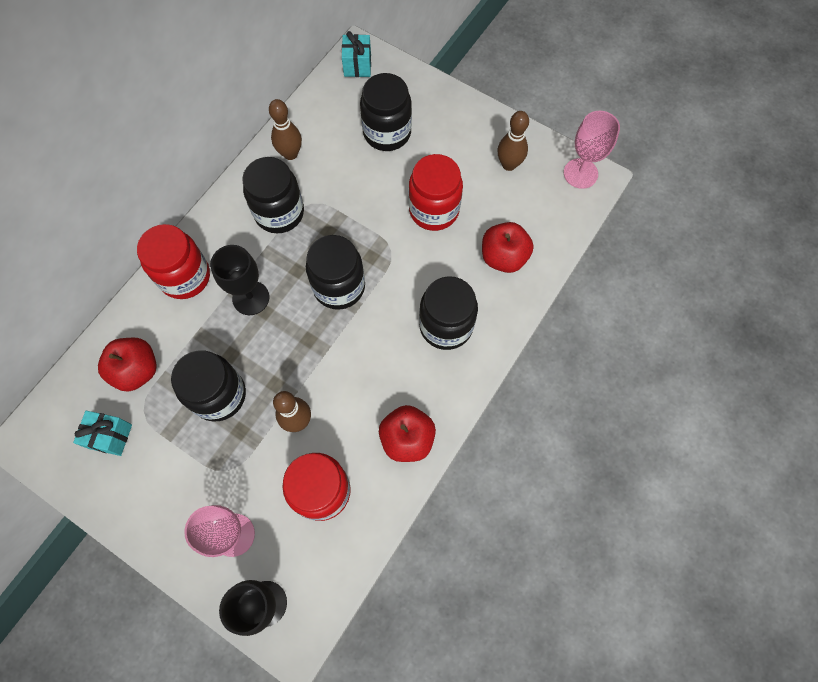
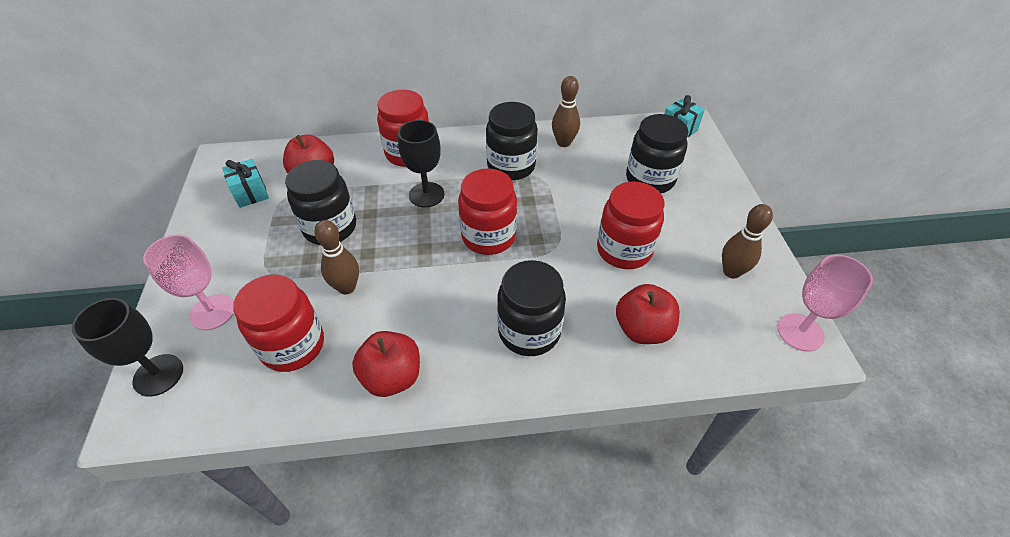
camera: 50 degrees right, 20 degrees down
(339, 287) = (488, 236): black jar -> red jar

